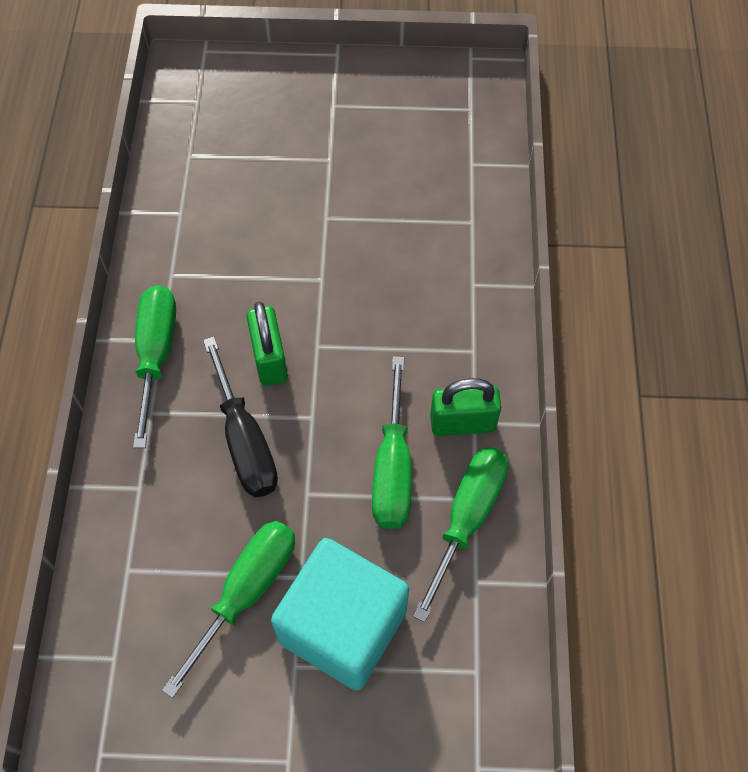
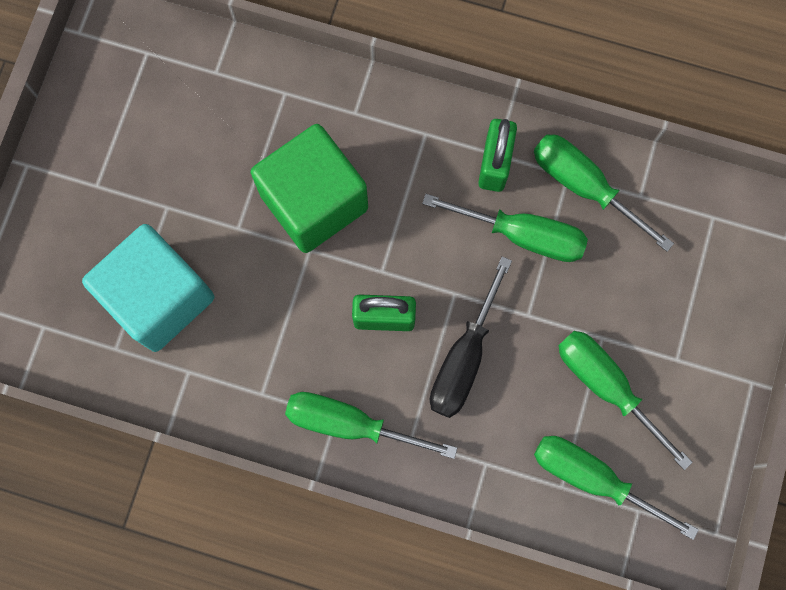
camera: 75 degrees left, 15 degrees up
(141, 599) = (592, 478): none -> green screwdriver
(245, 441) = (463, 358): black screwdriver -> black screwdriver turned 120 degrees clockwise
(343, 626) = (654, 312): turquoise cube -> turquoise cube (160, 297)
(370, 272) = (314, 202): none -> green cube

